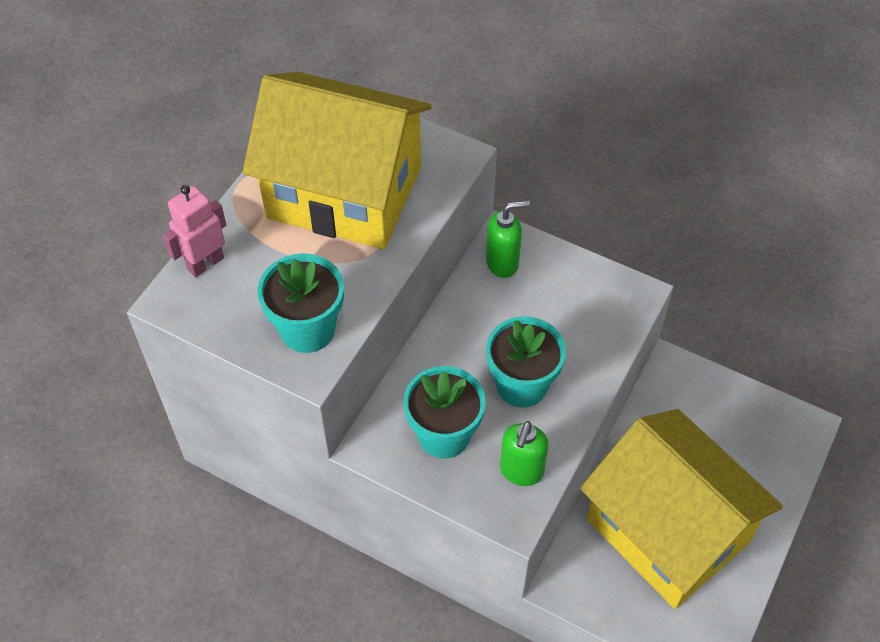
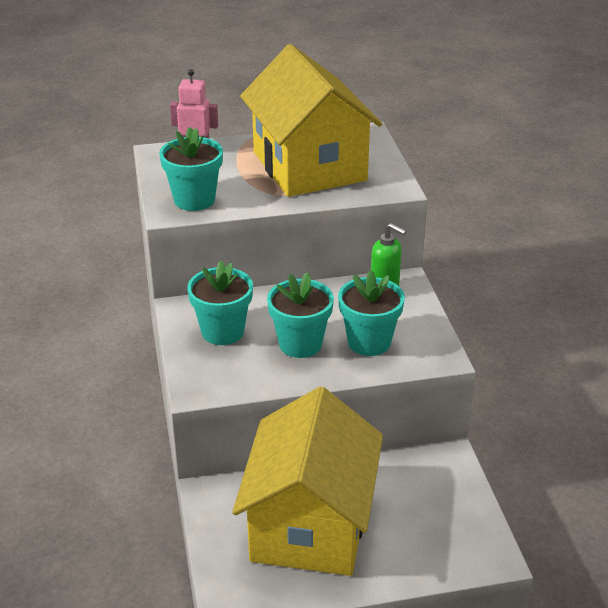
camera: 50 degrees right, 20 degrees down
(521, 471) = (234, 376): green soap dispenser -> none
(567, 331) = (369, 342): none -> turquoise flower pot

